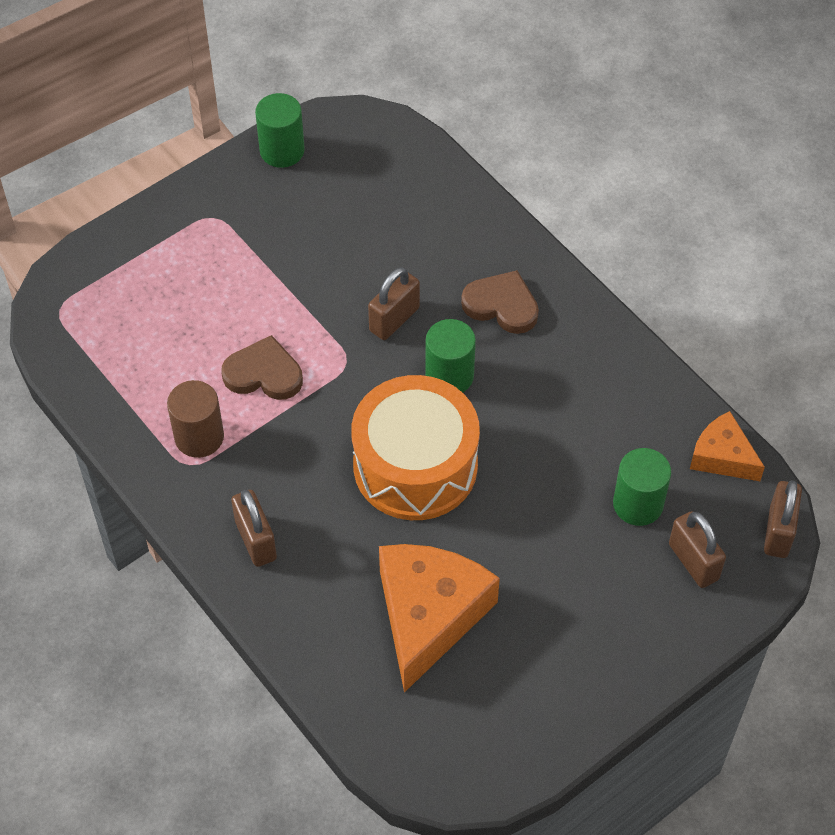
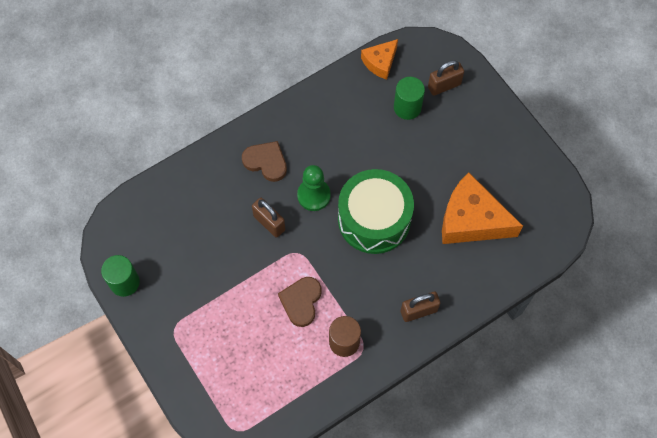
camera: 85 degrees left, 10 degrees up
(415, 465) = (374, 219): orange drum -> green drum
(449, 376) = (313, 195): green cylinder -> green pawn
(501, 305) = (266, 162): brown heart -> brown heart turned 90 degrees clockwise
(778, 532) = (428, 43): brown padlock -> none

